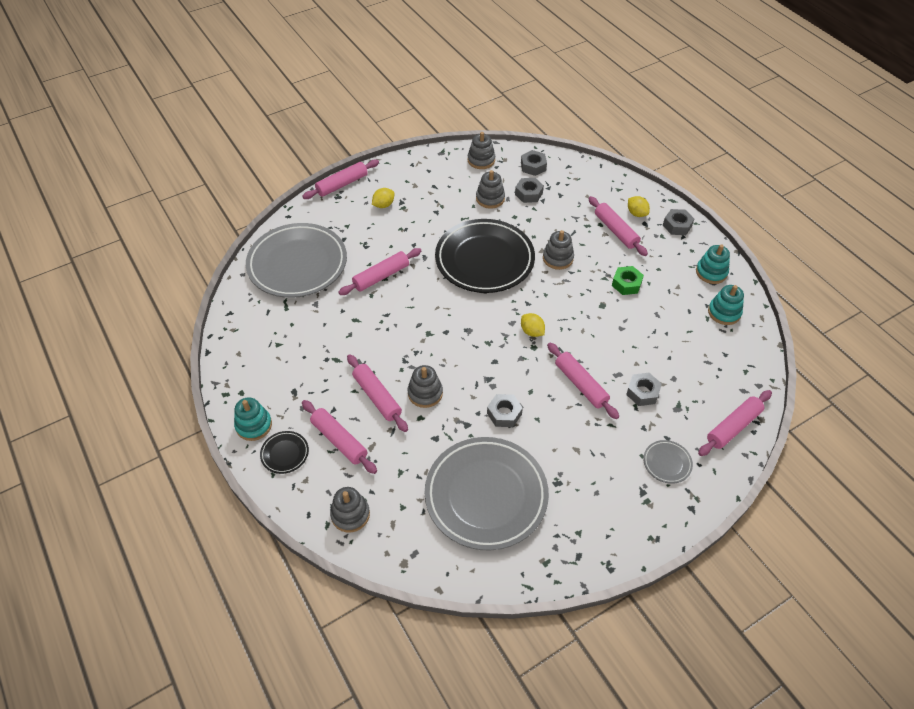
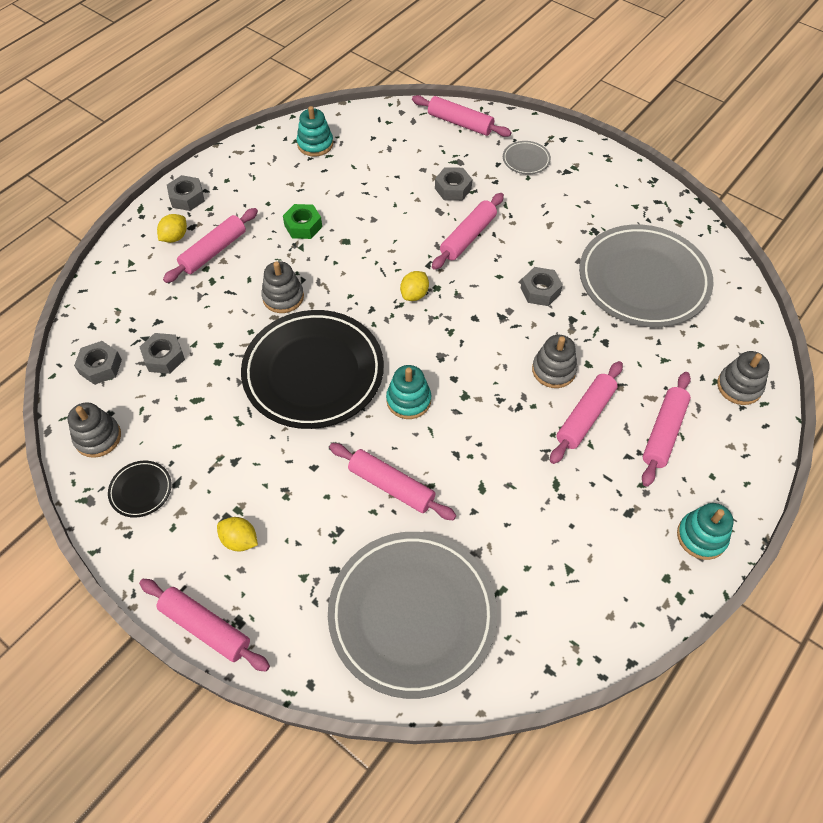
camera: 110 degrees left, 5 degrees up
(285, 453) = (714, 482): black plate -> black plate (141, 490)
(490, 198) = (186, 401): grey stacking toy -> none
(711, 272) = (257, 160): turquoise stacking toy -> turquoise stacking toy (408, 400)

